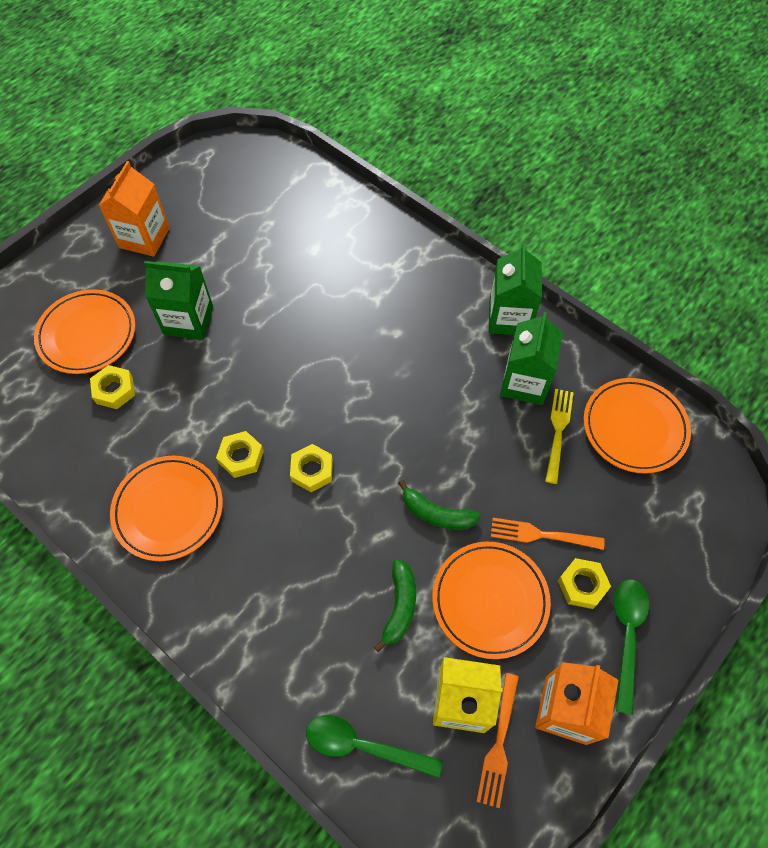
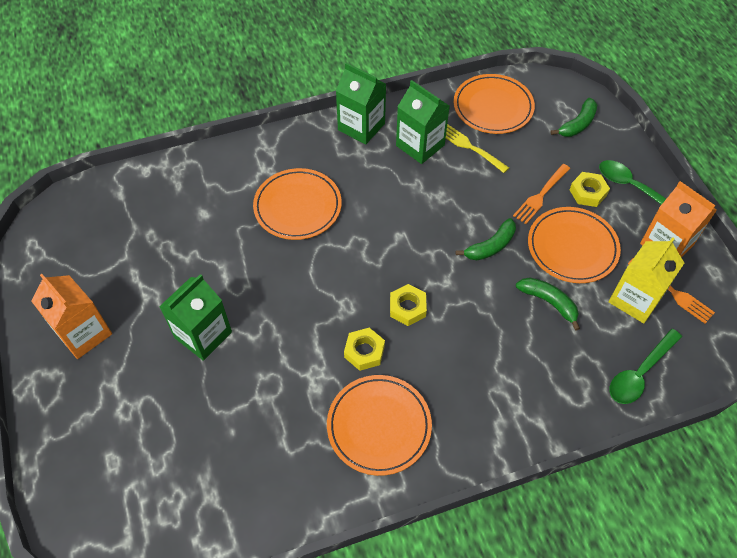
camera: 60 degrees left, 5 degrees down
(87, 334) = (155, 423): orange plate -> orange plate (298, 207)
(114, 390) = (232, 423): yellow nut -> none
(680, 530) = (577, 124): none -> green banana

